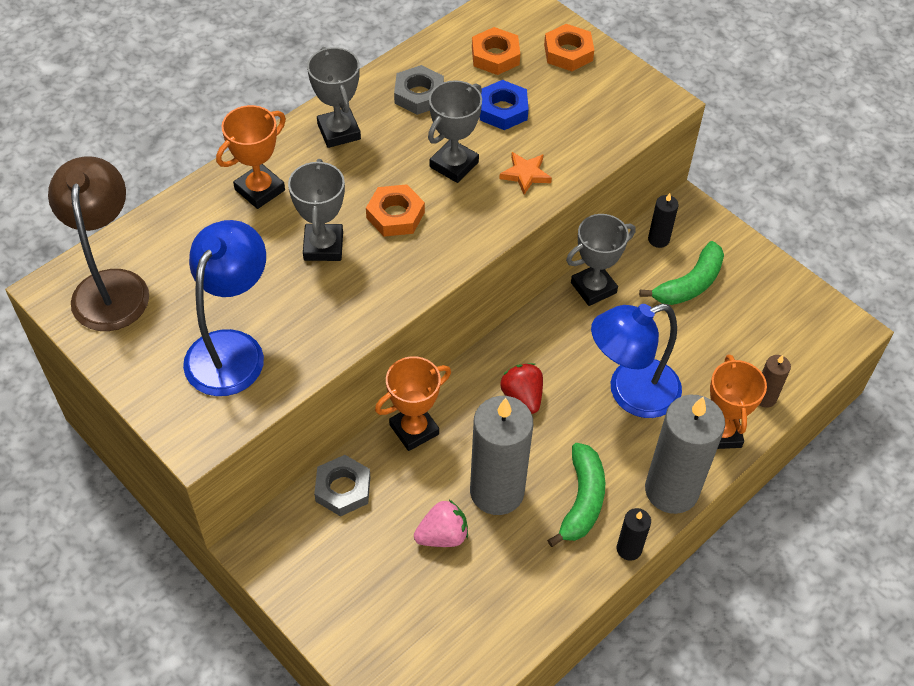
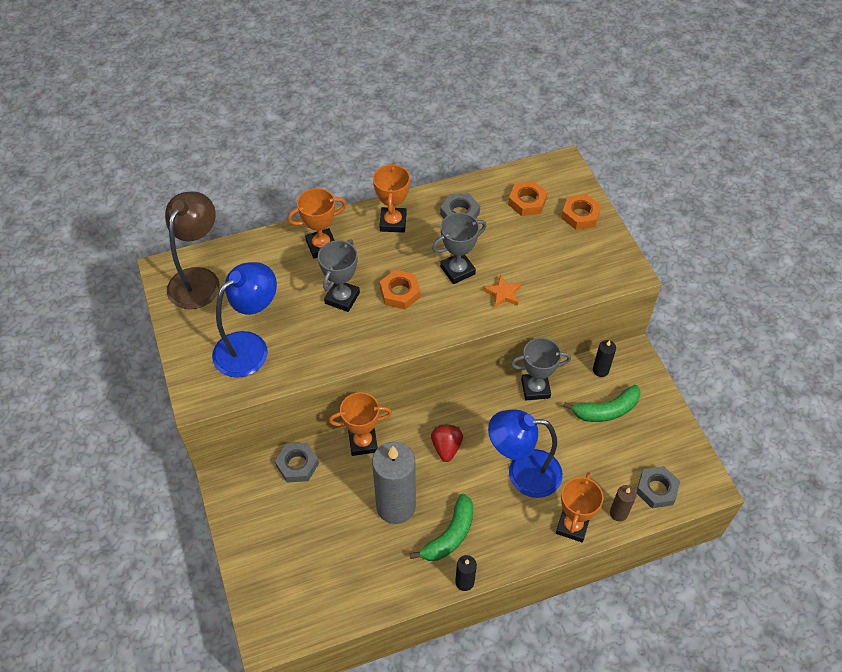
camera: 25 degrees right, 0 degrees up
(339, 132) = (393, 222): grey trophy -> orange trophy
(442, 535) = (345, 522): pink strawberry -> none
(503, 110) = (512, 242): blue nut -> none
(671, 490) = (516, 553): grey candle -> none
(793, 354) = (656, 489): none -> grey nut

